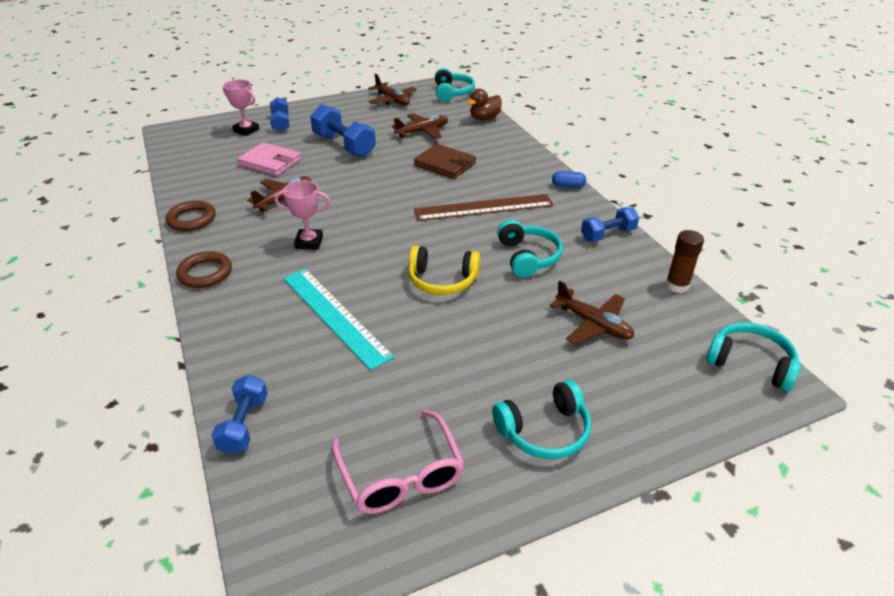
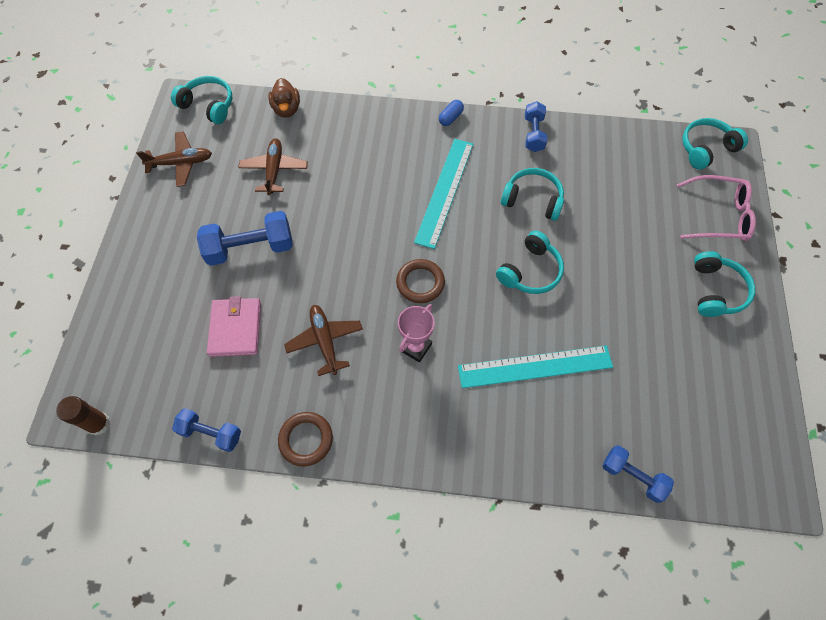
camera: 60 degrees left, 25 degrees up
(205, 273) = (414, 452): brown ring -> brown ring (420, 283)
(246, 130) = (137, 328): pink trophy -> none
(270, 162) = (235, 328): pink wallet -> pink wallet turned 60 degrees counterclockwise
(281, 123) = (148, 288): blue dumbbell -> blue dumbbell (211, 433)
(401, 475) = (720, 391): pink glasses -> pink glasses (719, 216)
(442, 280) = (530, 271): yellow headphones -> turquoise headphones
(445, 164) = (352, 183): brown wallet -> none
(484, 207) = (444, 191): brown ruler -> turquoise ruler
(593, 324) = (630, 205): brown plane -> none
(677, 285) = (615, 134): brown glue stick -> brown glue stick (98, 424)

